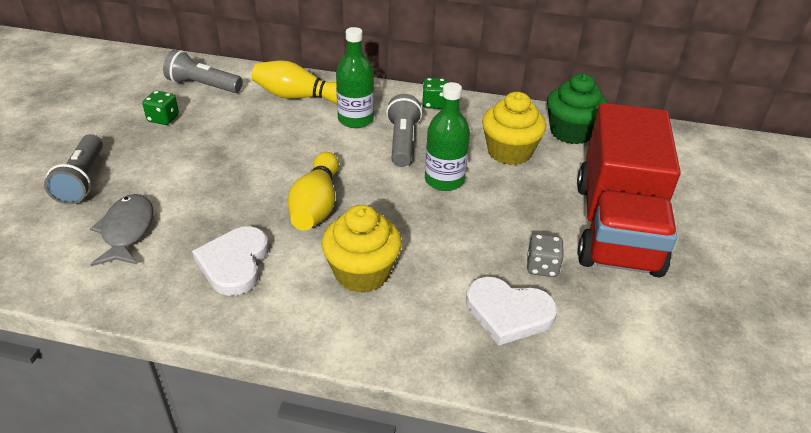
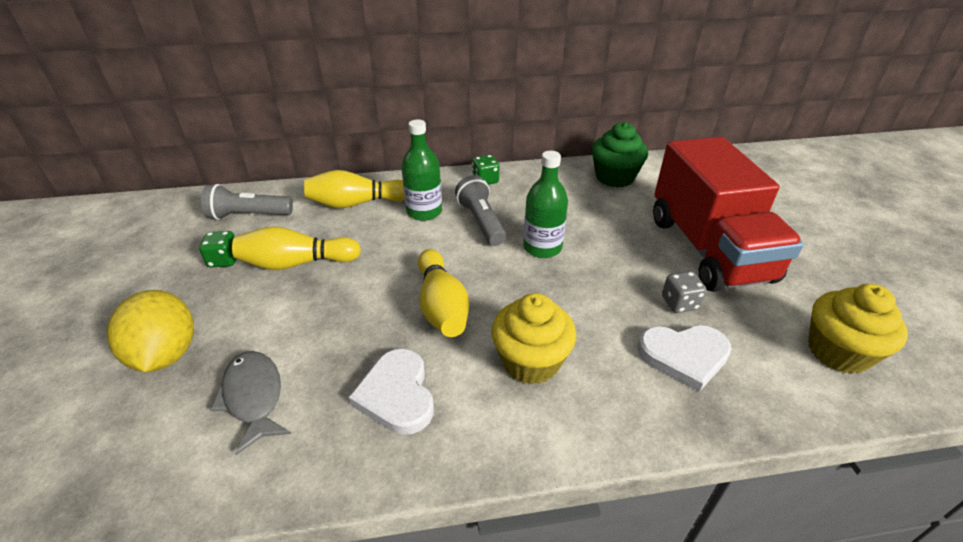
camera: 20 degrees left, 0 degrees up
(83, 180) = (166, 354): grey flashlight -> yellow lemon
(218, 136) = (297, 263): none -> yellow bowling pin
(509, 152) = (578, 207): yellow cupcake -> yellow cupcake (838, 352)

